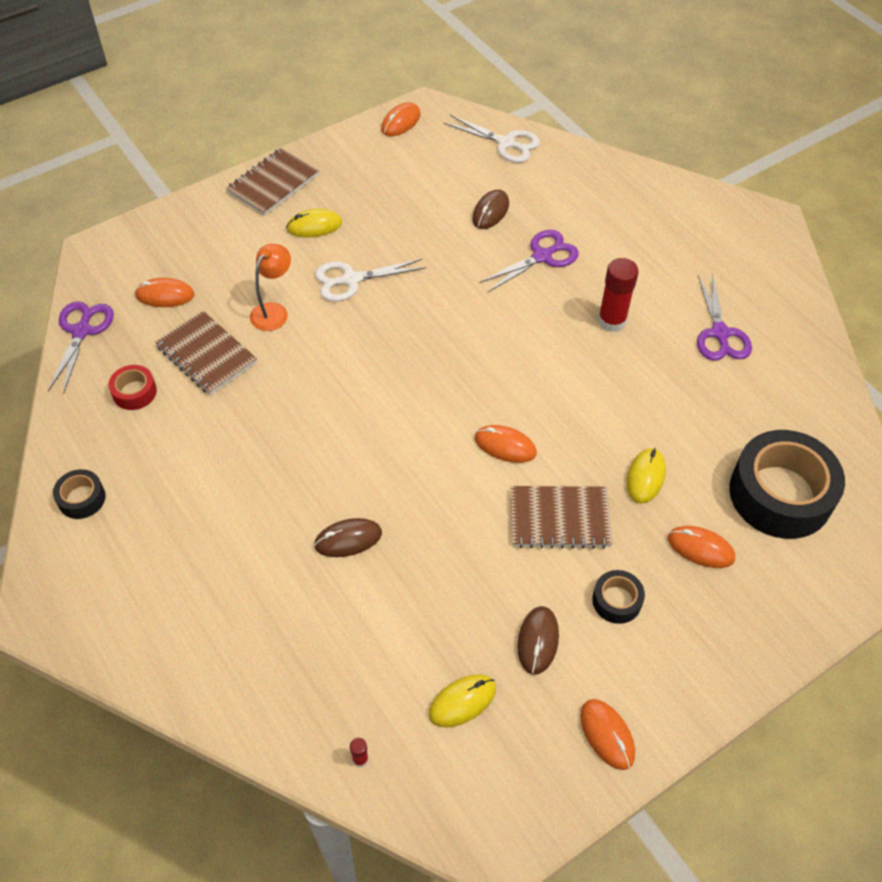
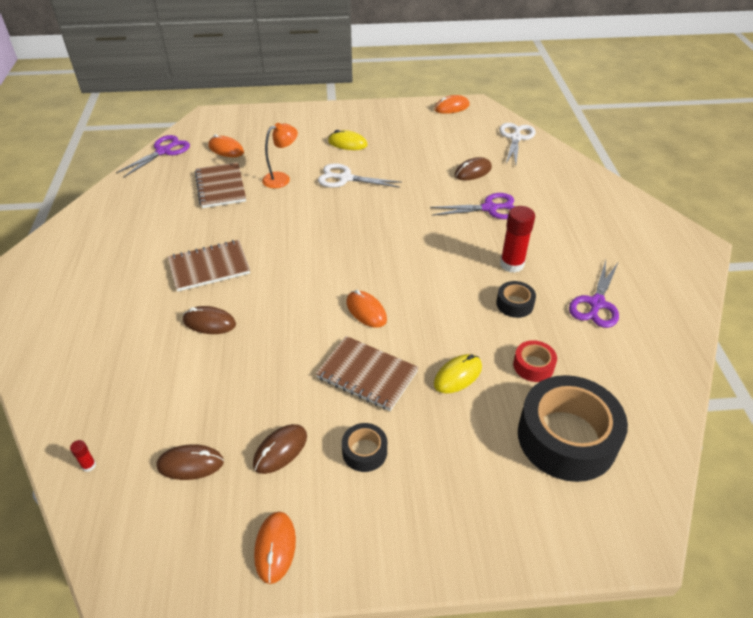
camera: 30 degrees right, 10 degrees down
(82, 498) = (80, 233): black tape -> black tape (514, 304)
(134, 392) = (162, 191): red tape -> red tape (533, 366)
(273, 183) = (341, 115): brown notebook -> brown notebook (209, 267)
(462, 701) = (190, 464): yellow mouse -> brown mouse
(506, 143) = (516, 138): white scissors -> white scissors turned 135 degrees counterclockwise
(700, 548) = (464, 446): orange mouse -> none

